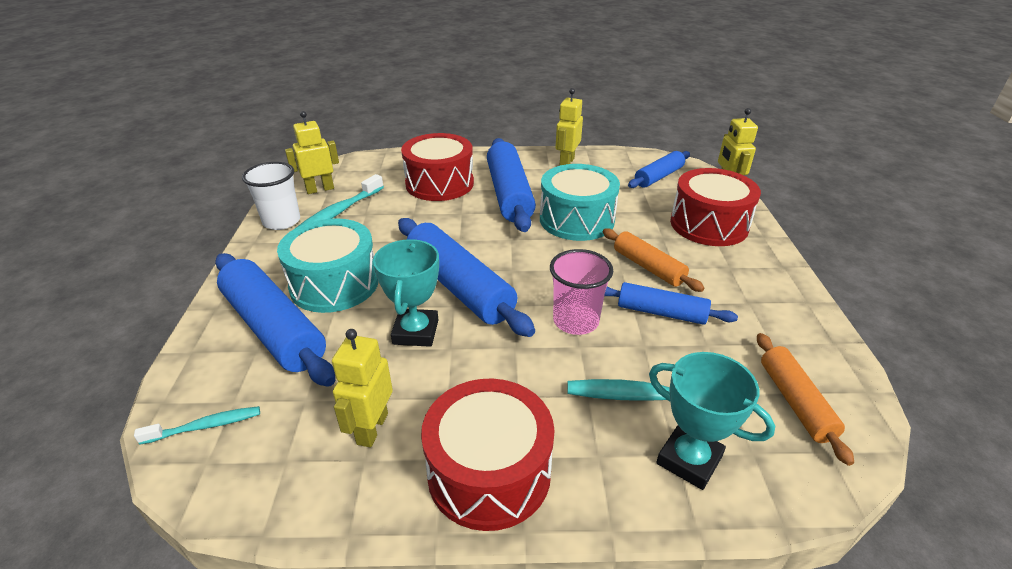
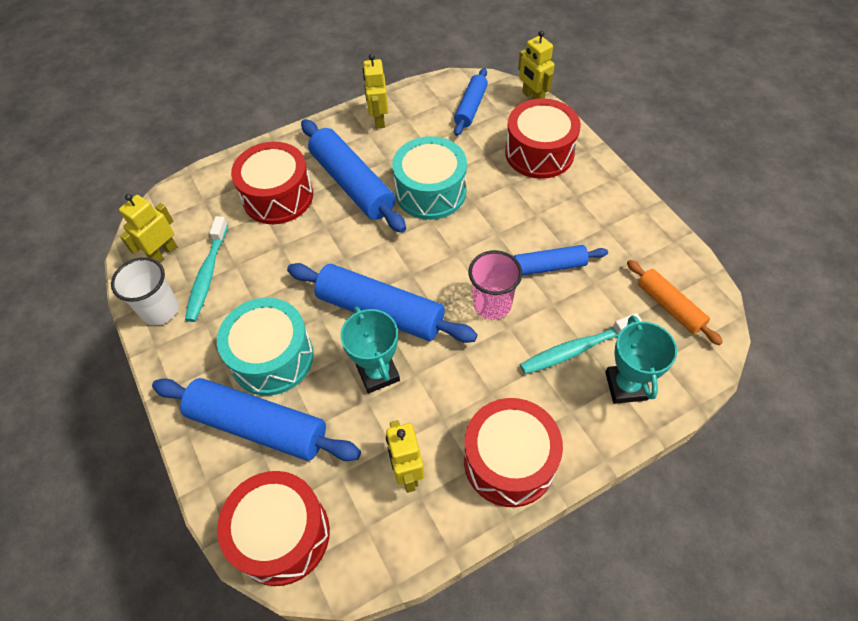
camera: 25 degrees left, 20 degrees up
(205, 426) = (281, 535): turquoise toothbrush -> red drum
(648, 267) = (516, 222): orange rolling pin -> none
(689, 460) = (626, 386): turquoise trophy -> turquoise trophy turned 75 degrees clockwise

